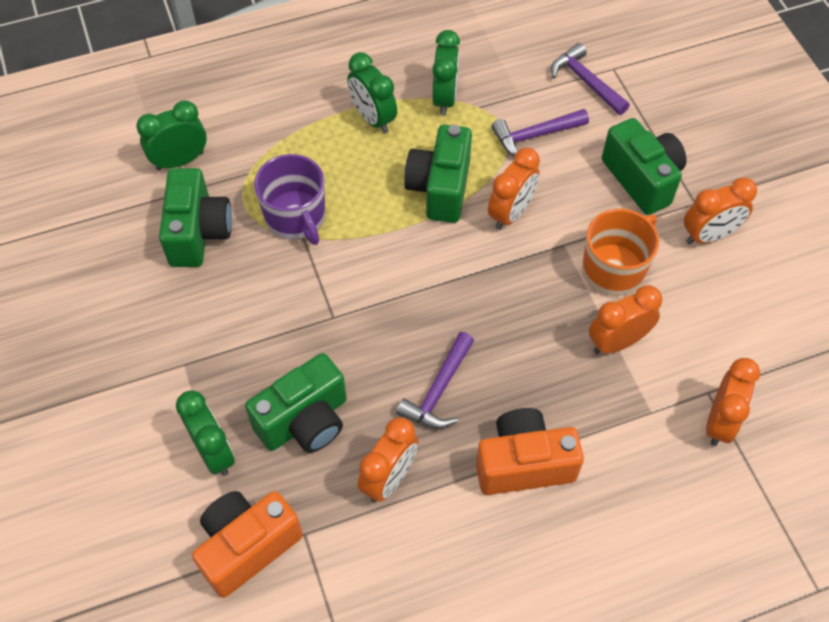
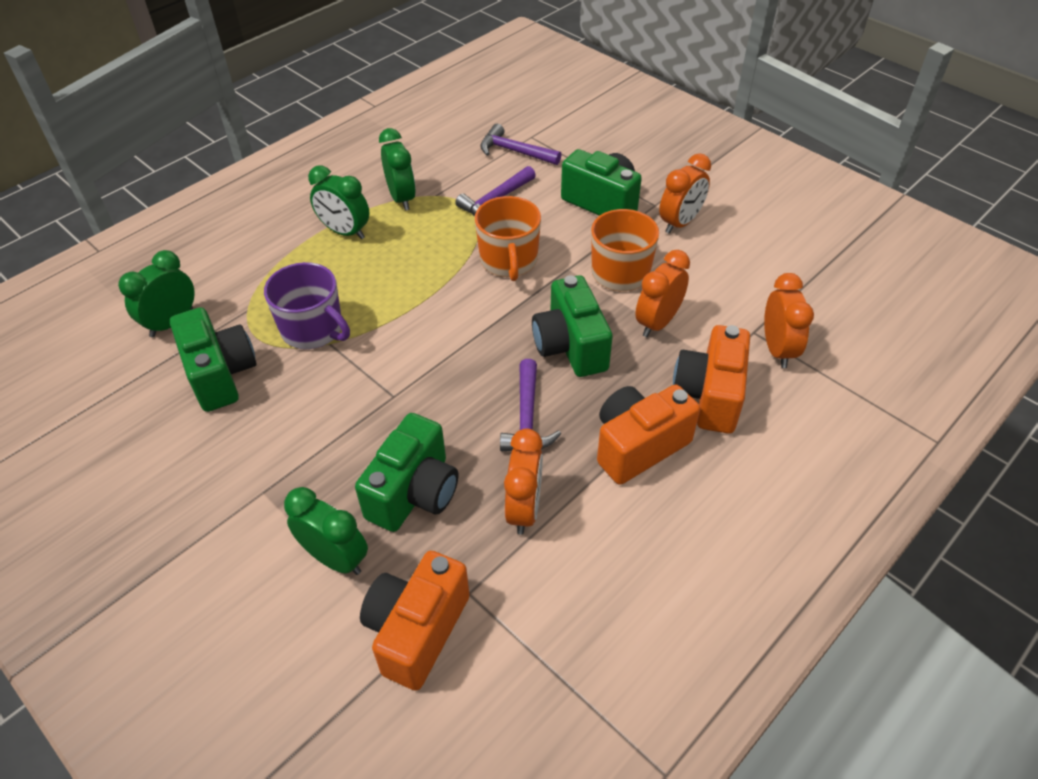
camera: 25 degrees left, 10 degrees down
(440, 188) = (436, 263): green camera -> green camera (570, 346)
(511, 213) = (509, 261): orange clock -> orange mug
(621, 442) = (709, 396): none -> orange camera

